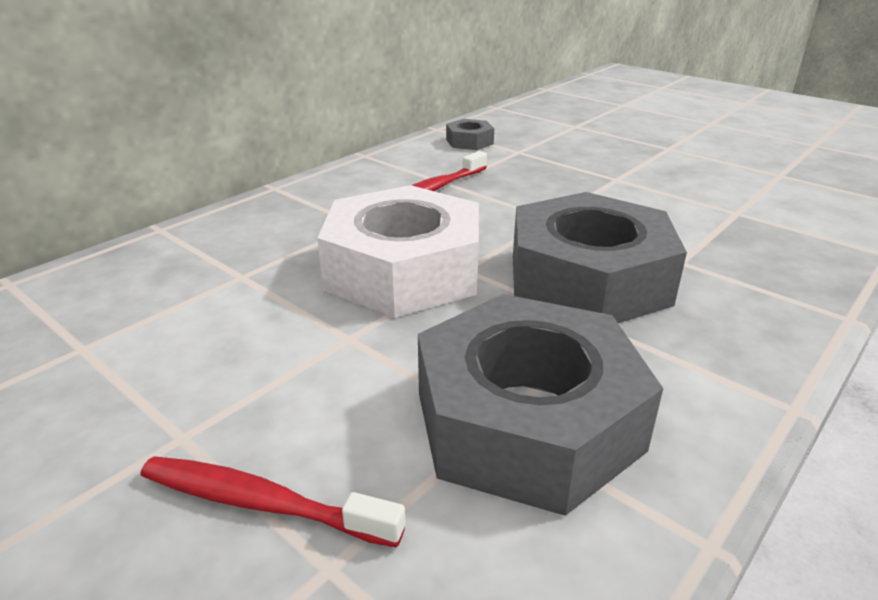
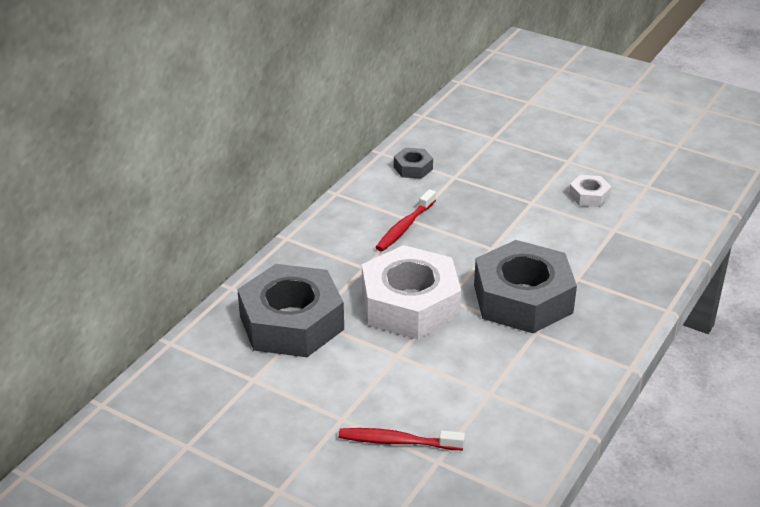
camera: 10 degrees left, 5 degrees up
(527, 421) = (504, 390): grey nut -> grey nut (291, 322)
(697, 178) = (589, 196): none -> white nut

